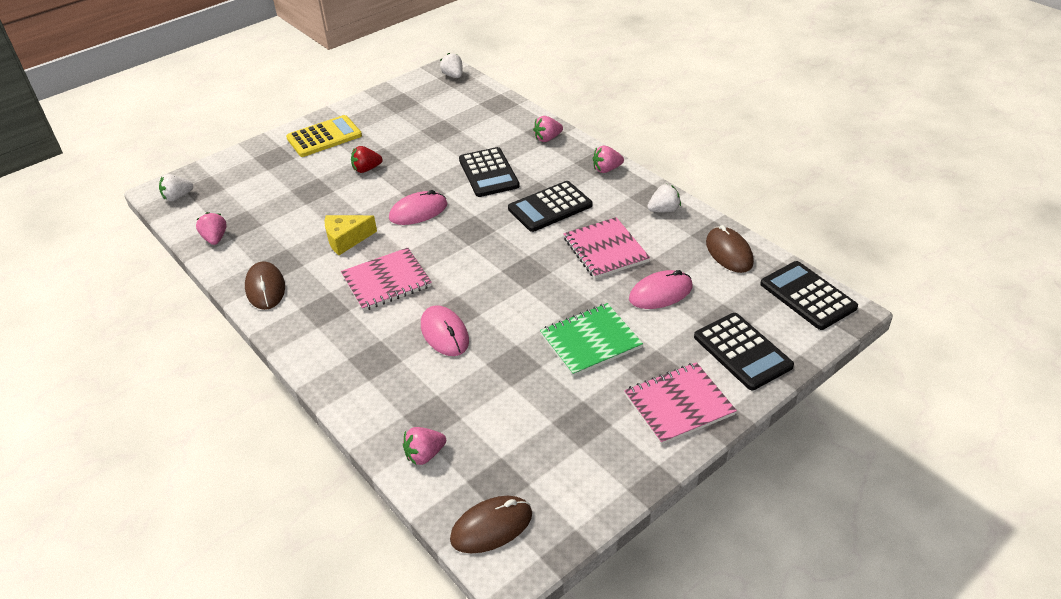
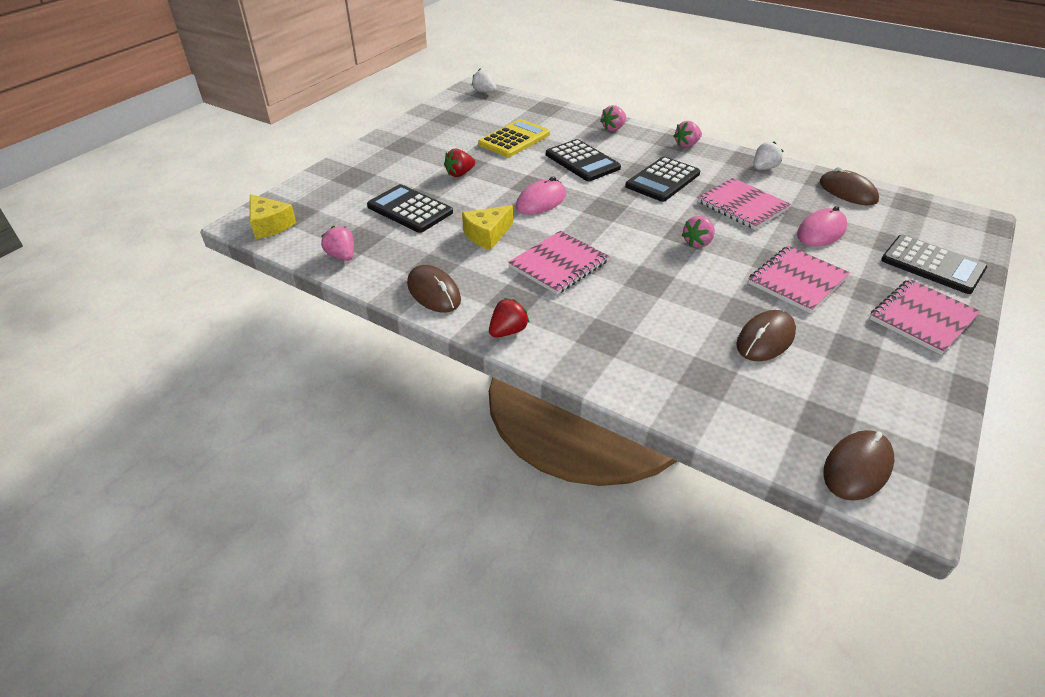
camera: 20 degrees left, 0 degrees up
(178, 197) = (270, 225): white strawberry -> yellow cheese
(299, 337) = (508, 331): none -> red strawberry
(324, 137) = (394, 153): yellow calculator -> yellow calculator (514, 139)
(425, 455) = (731, 414): pink strawberry -> pink strawberry (697, 243)
(444, 333) = (655, 299): pink mouse -> none
(511, 393) = (765, 339): none -> brown mouse
(590, 341) = (797, 281): green notebook -> pink notebook
(807, 296) = (941, 213): black calculator -> black calculator (410, 209)

